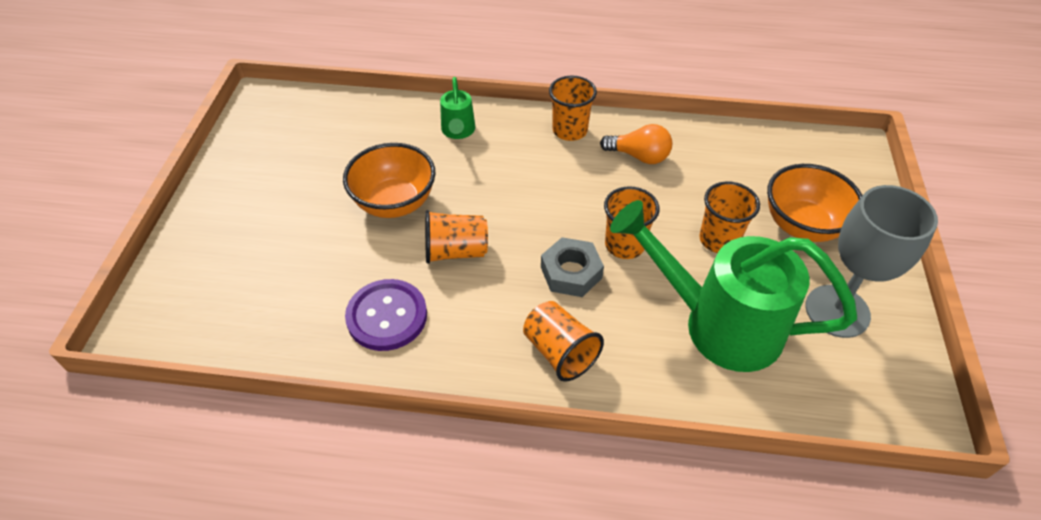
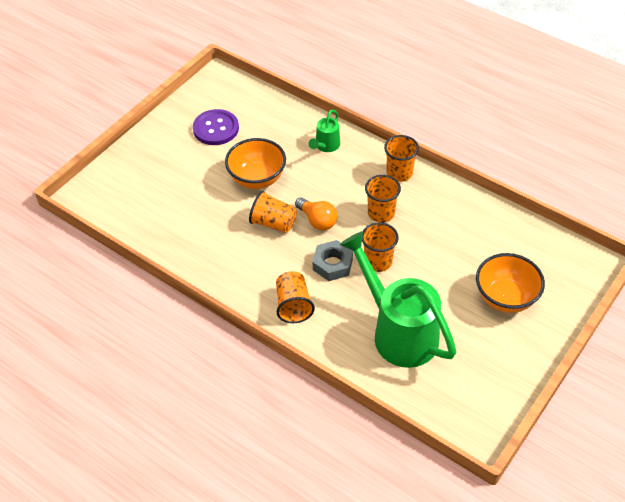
camera: 30 degrees right, 0 degrees up
(387, 316) = (211, 244): purple button -> purple button (216, 128)
(639, 156) = (432, 209): orange light bulb -> orange light bulb (317, 220)
(719, 240) = (441, 283): orange cup -> orange cup (381, 213)
(837, 311) = (480, 357): grey goblet -> none

